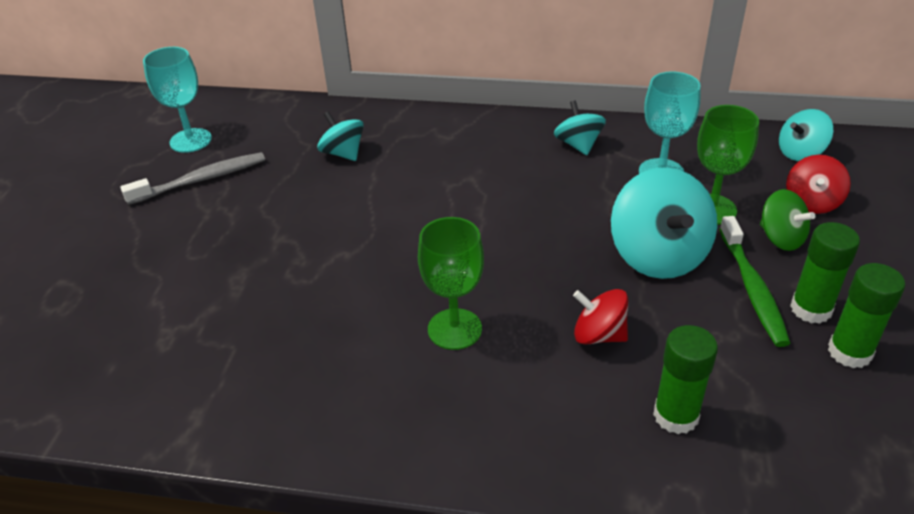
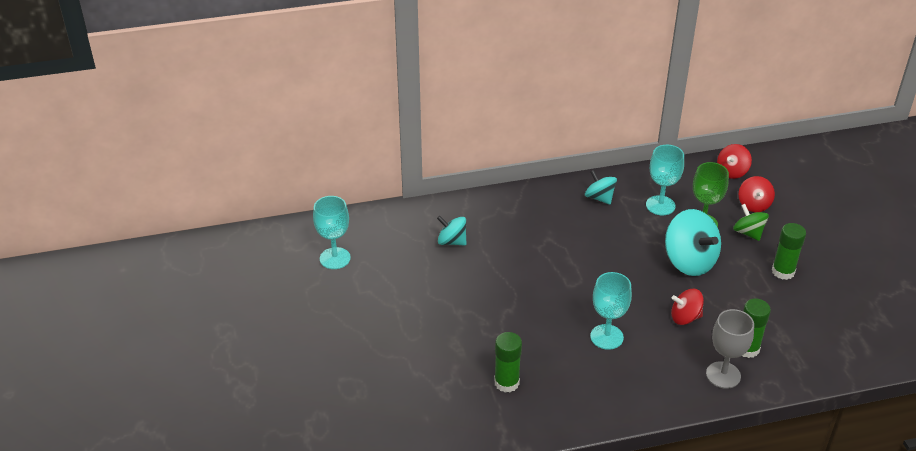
camera: 25 degrees left, 0 degrees up
(201, 180) = (370, 285): grey toothbrush -> none
(454, 329) = (606, 337): green goblet -> turquoise goblet
(605, 448) = (723, 375): none -> grey goblet
(752, 288) = (748, 268): green toothbrush -> none
(780, 238) = (748, 233): green spinning top -> green spinning top turned 150 degrees counterclockwise
(800, 153) = (732, 172): turquoise spinning top -> red spinning top
(849, 352) = (811, 290): green glue stick -> green glue stick (506, 383)

